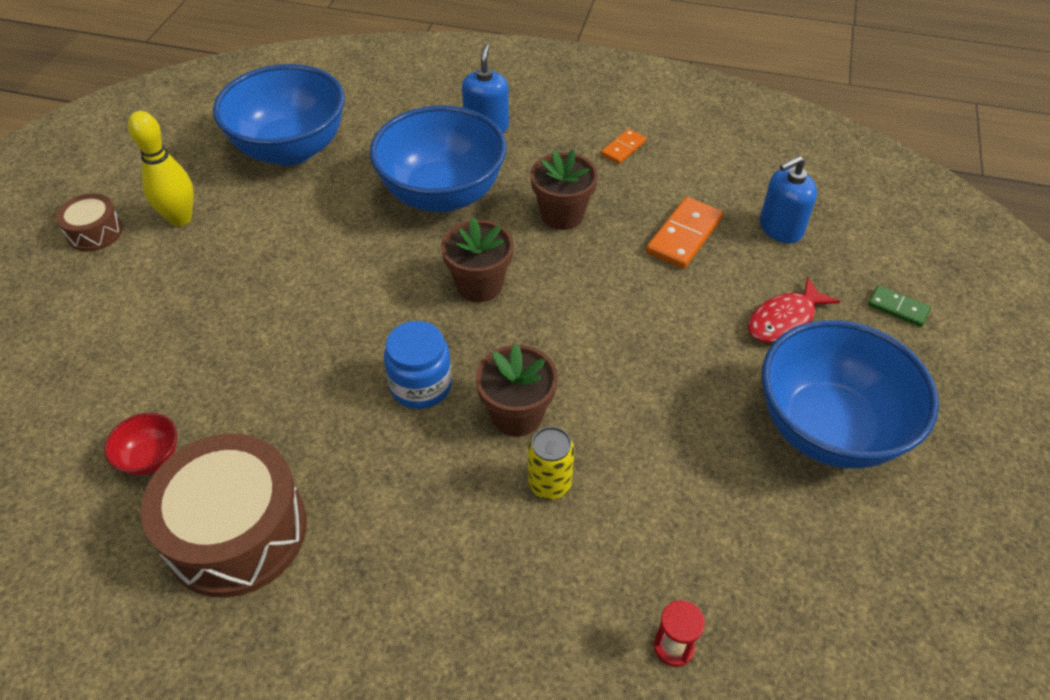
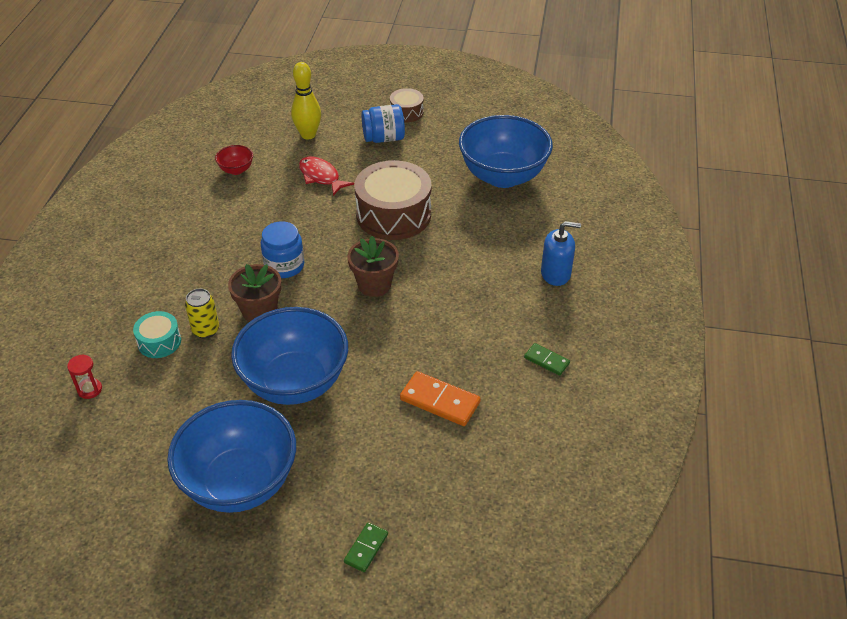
camera: 85 degrees right, 5 degrees down
(150, 261) = (383, 138): none -> blue jar
(180, 218) = (423, 142): yellow bowling pin -> yellow bowling pin (308, 135)
(236, 531) = (187, 208): brown drum -> brown drum (393, 214)
(442, 194) = (467, 257): blue bowl -> blue bowl (295, 382)
(562, 215) = (454, 325): brown flower pot -> none
(570, 548) = (159, 342): none -> turquoise drum
(623, 148) = (546, 360): orange domino -> green domino
(780, 228) = (458, 469): blue soap dispenser -> none
(785, 320) = (348, 464): red fish -> red fish (321, 177)

